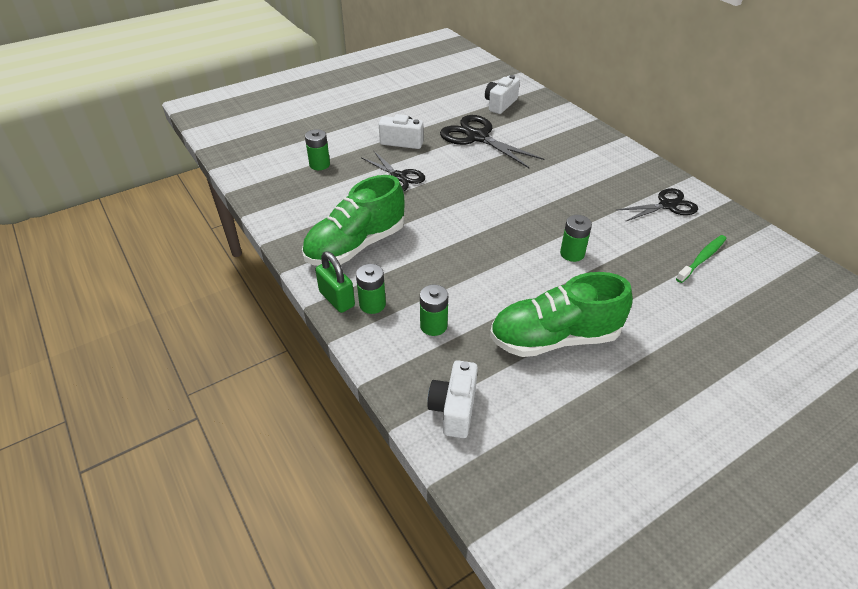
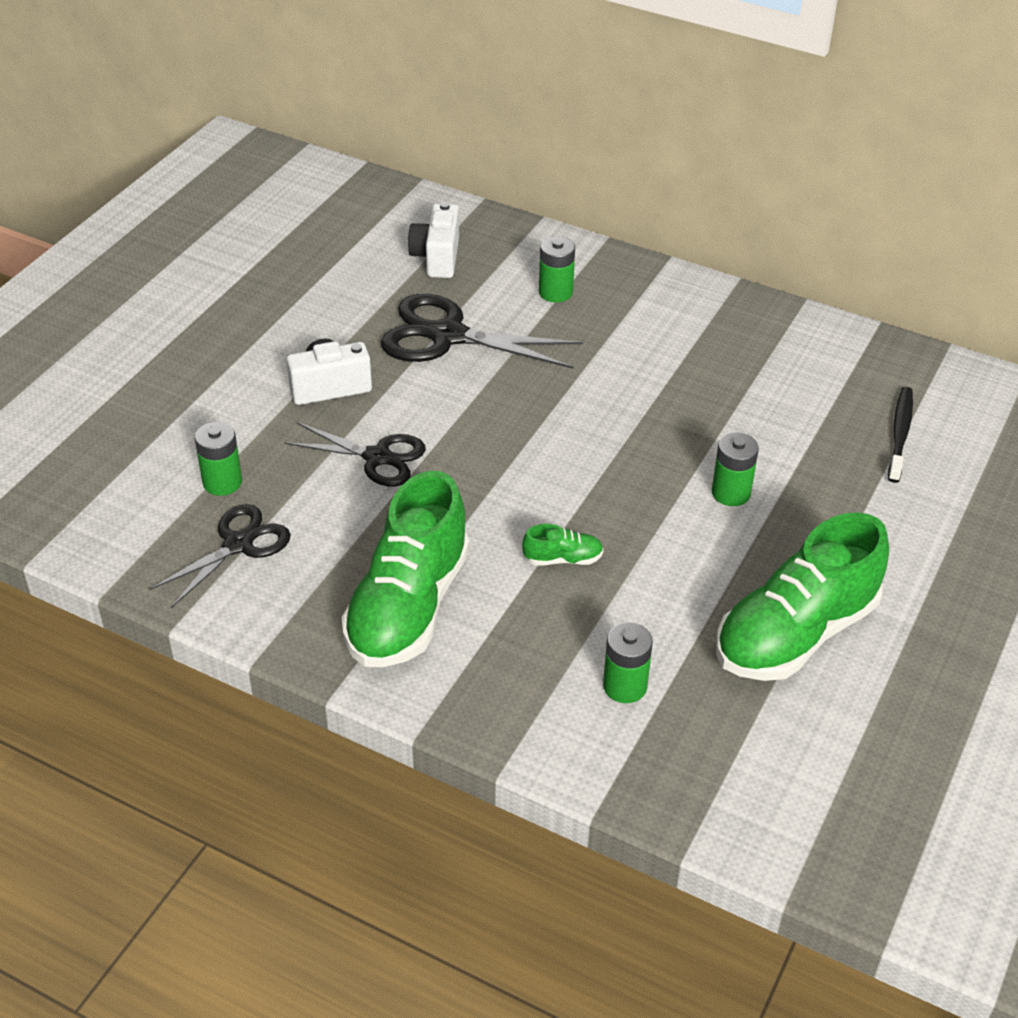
camera: 30 degrees left, 0 degrees up
(337, 299) = (452, 706): green padlock -> none
(372, 304) = (512, 691): green battery -> green battery (555, 292)
(452, 252) = (563, 559): none -> green shoe
(454, 409) = (741, 792): white camera -> none
(667, 205) = (805, 362): black scissors -> black scissors (238, 544)
(702, 258) = (900, 433): green toothbrush -> black toothbrush

